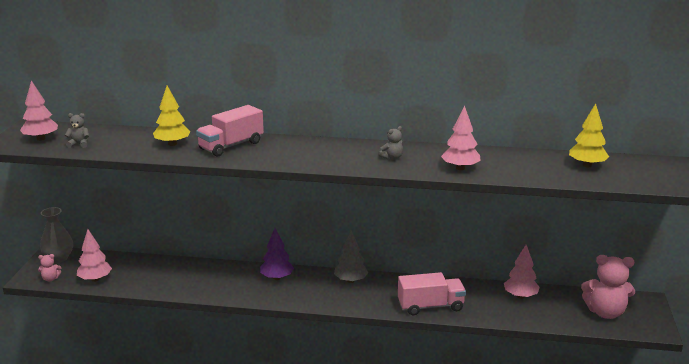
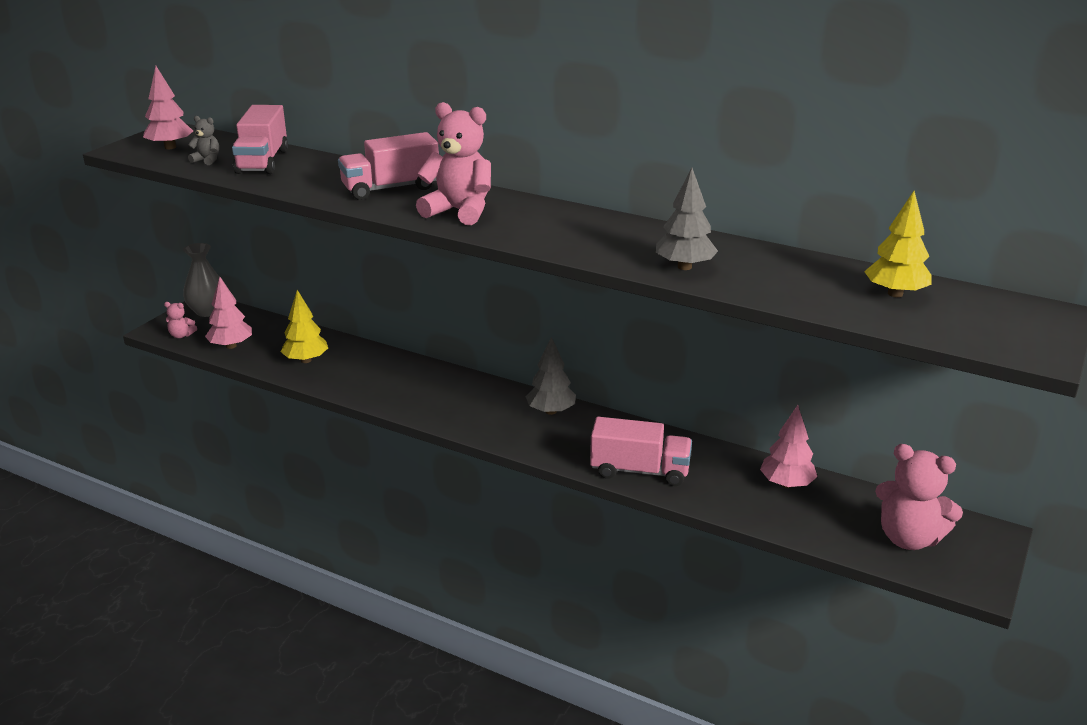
camera: 20 degrees right, 5 degrees up
(122, 140) = (262, 161): none -> pink truck
(172, 144) = (318, 175): yellow tree -> yellow tree (306, 360)
(277, 278) = (454, 387): purple tree -> none
(292, 154) = (459, 211): none -> pink teddy bear
(392, 157) = (596, 236): grey teddy bear -> none
(460, 168) = (684, 267): pink tree -> grey tree

